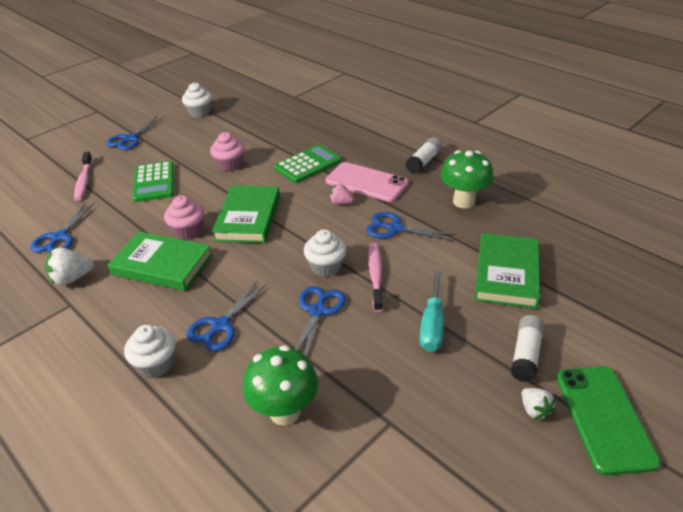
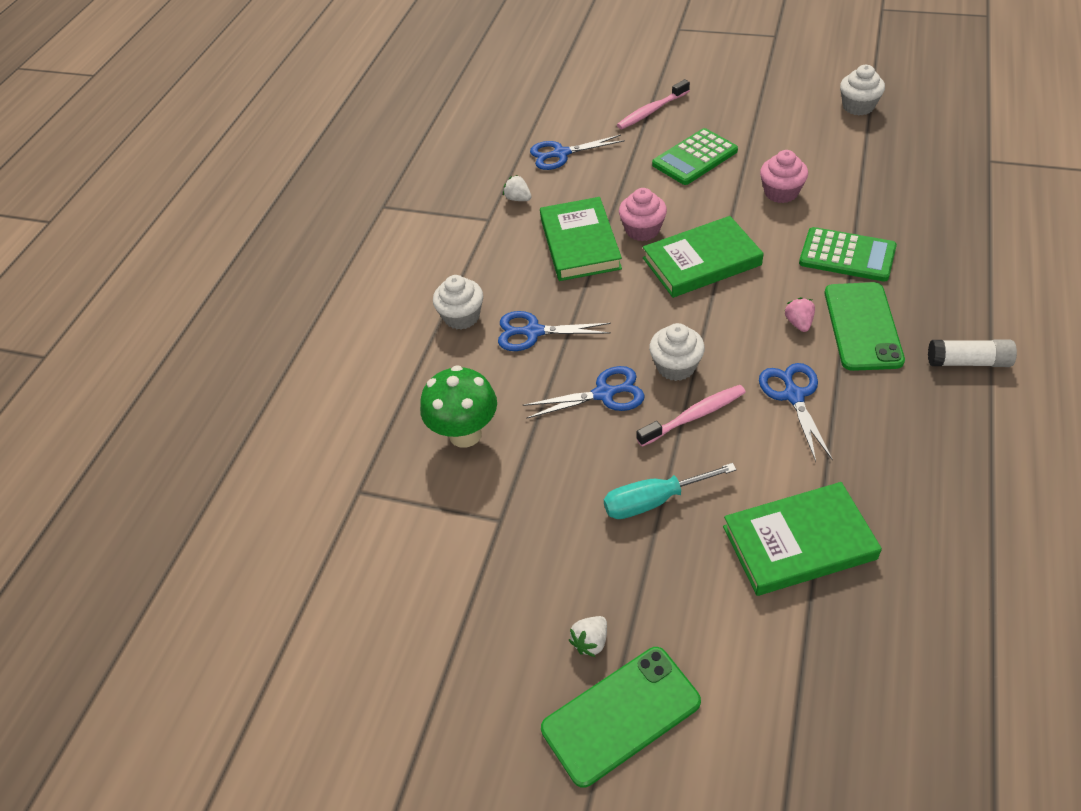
camera: 65 degrees right, 10 degrees up
(72, 278) = (518, 199): white strawberry -> white strawberry, size x0.63
(130, 139) = (750, 91): blue scissors -> none
(366, 182) = (862, 326): pink phone -> green phone
(464, 201) = (914, 442): green mushroom -> none
(526, 355) = (668, 608): white glue stick -> none

